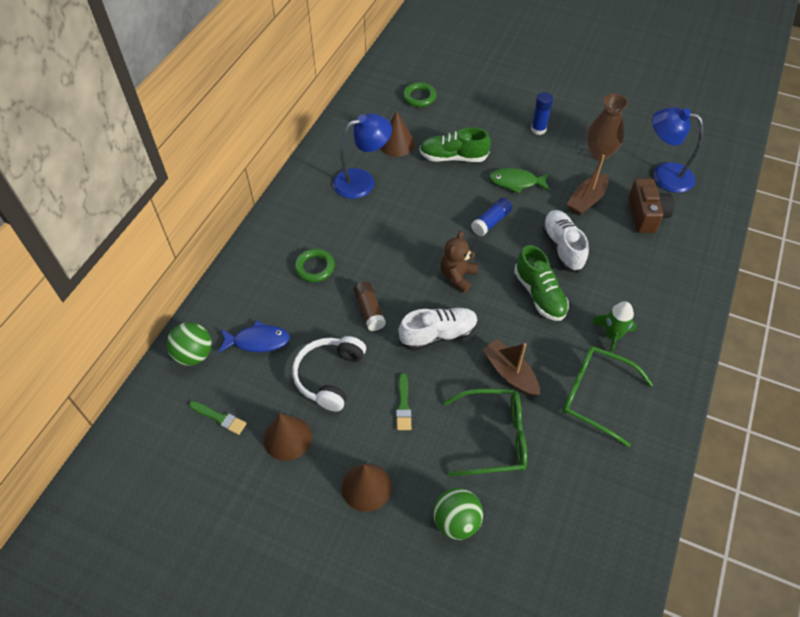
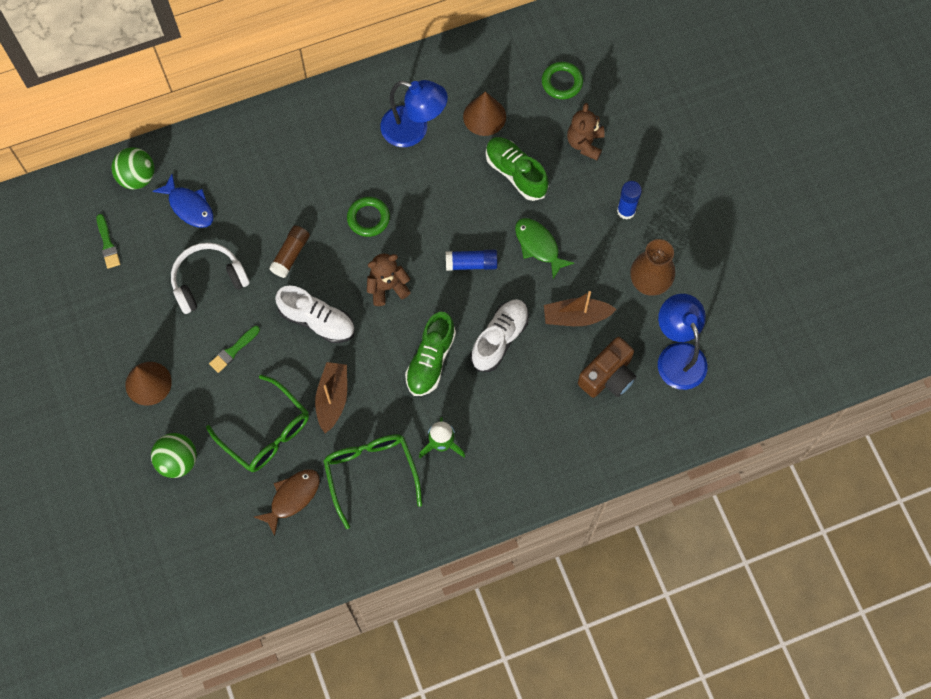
camera: 45 degrees right, 15 degrees up
(287, 438) = (135, 300): brown cone -> none
(314, 267) = (291, 180): green ring -> green ring (368, 218)
(471, 115) = (585, 143): none -> brown teddy bear
(567, 463) = (292, 498): none -> brown fish

